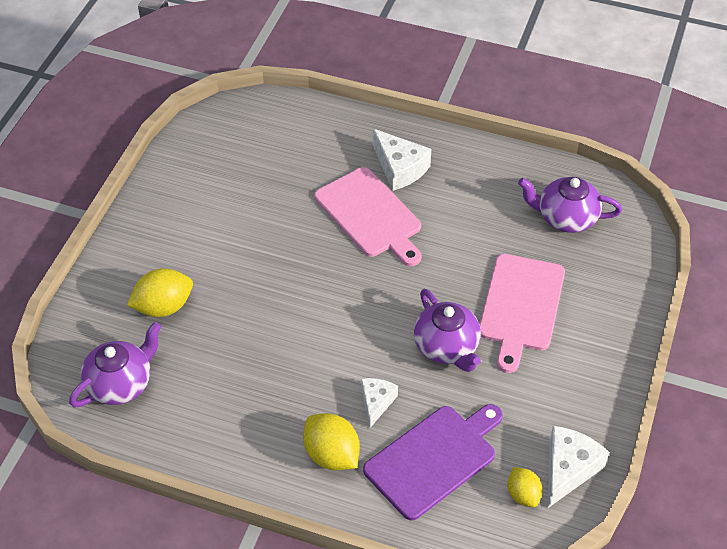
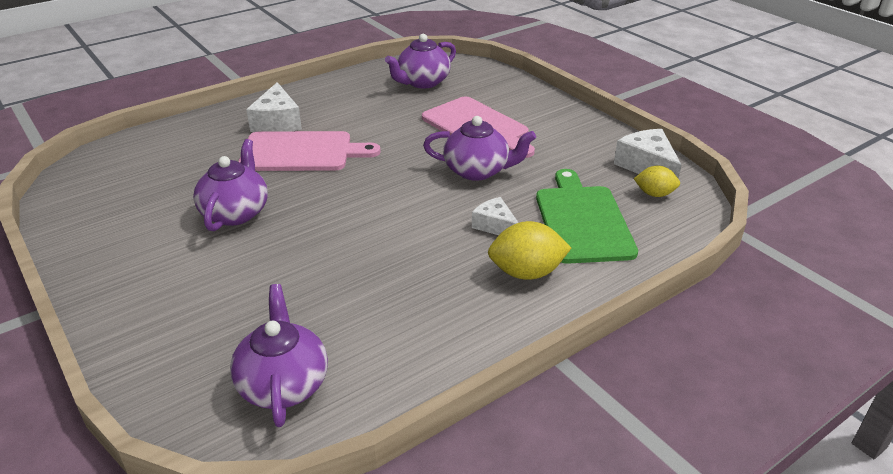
camera: 55 degrees left, 15 degrees down
(163, 307) = (228, 308): yellow lemon -> none
(261, 235) = (236, 213): none -> purple teapot
(400, 168) = (277, 122): white cheese -> white cheese turned 90 degrees clockwise
(433, 459) = (582, 221): purple cutting board -> green cutting board

